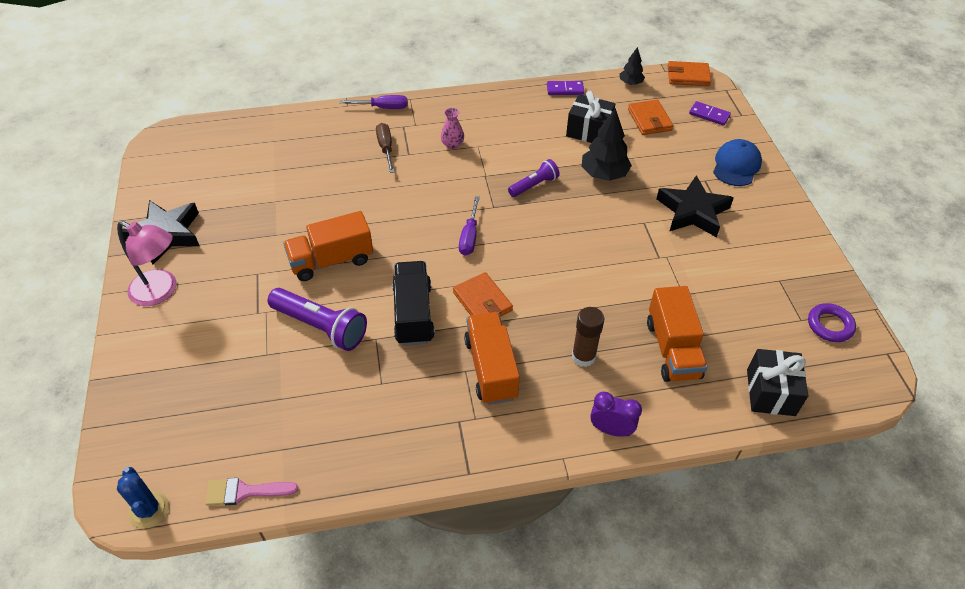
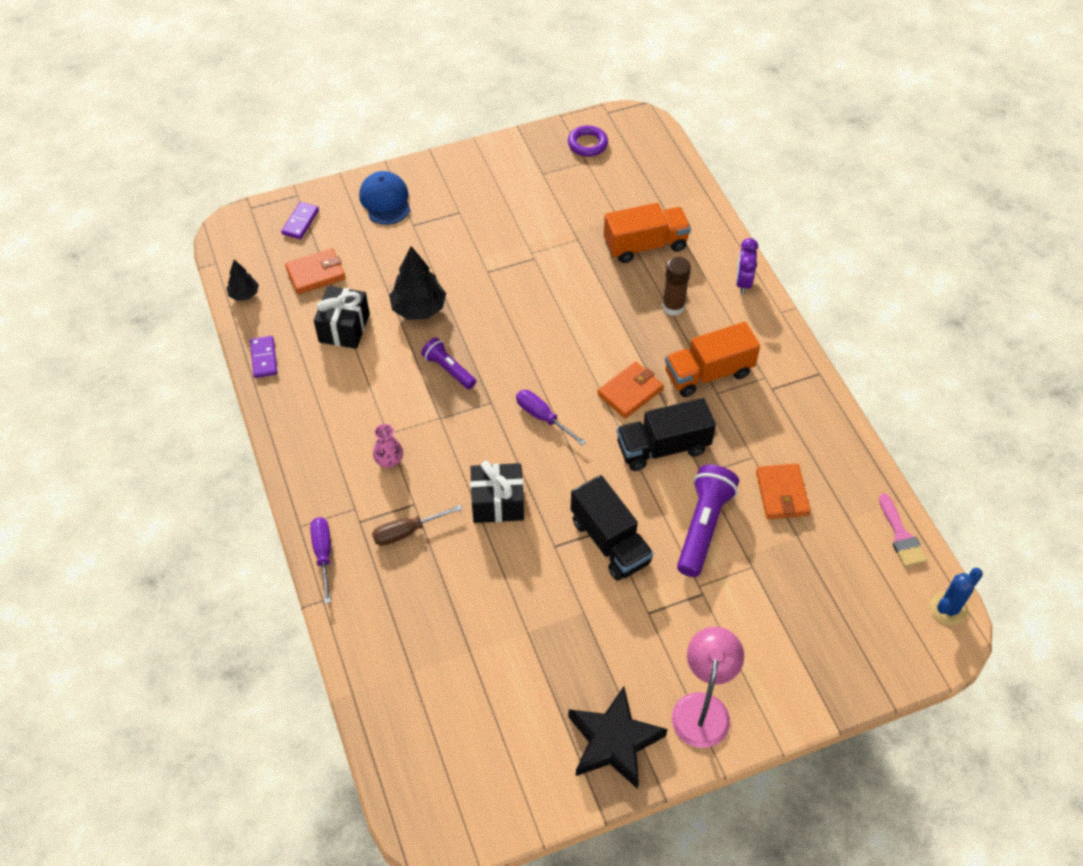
camera: 100 degrees left, 5 degrees up
(331, 260) = (610, 541): orange truck -> black truck
(469, 237) = (542, 417): purple screwdriver -> purple screwdriver turned 135 degrees counterclockwise
(688, 76) = (226, 241): orange wallet -> orange wallet (782, 493)
(693, 211) = (463, 234): black star -> none
(736, 165) = (385, 200): blue cap -> blue cap turned 60 degrees clockwise
(770, 392) = (671, 183): black gift -> black gift (497, 503)

